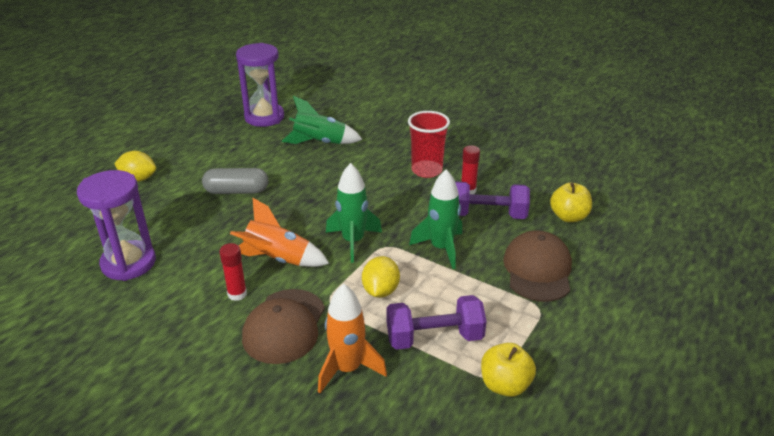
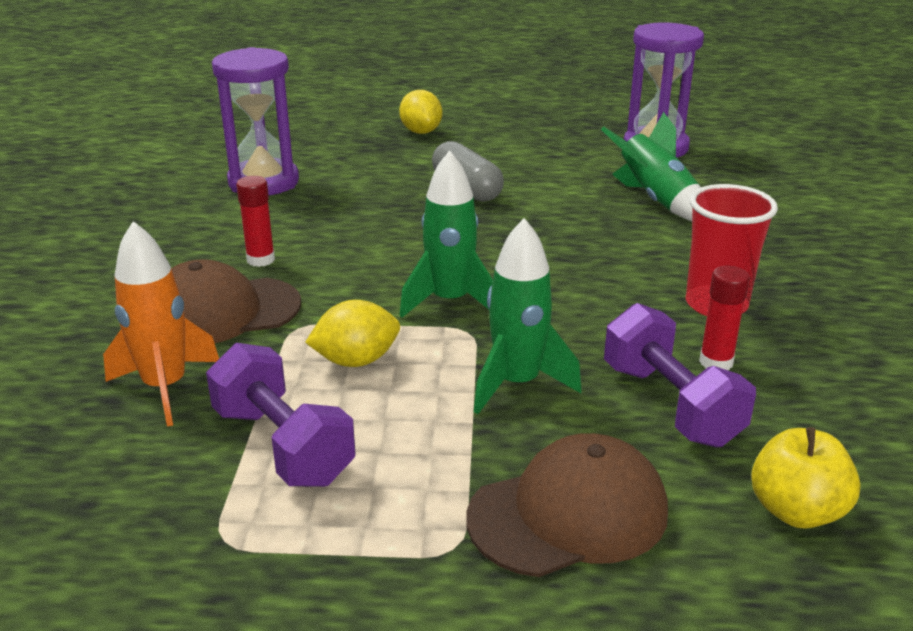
camera: 60 degrees right, 5 degrees down
(278, 259) = (354, 261): orange rocket -> none
(505, 385) = (211, 560): yellow apple -> none

